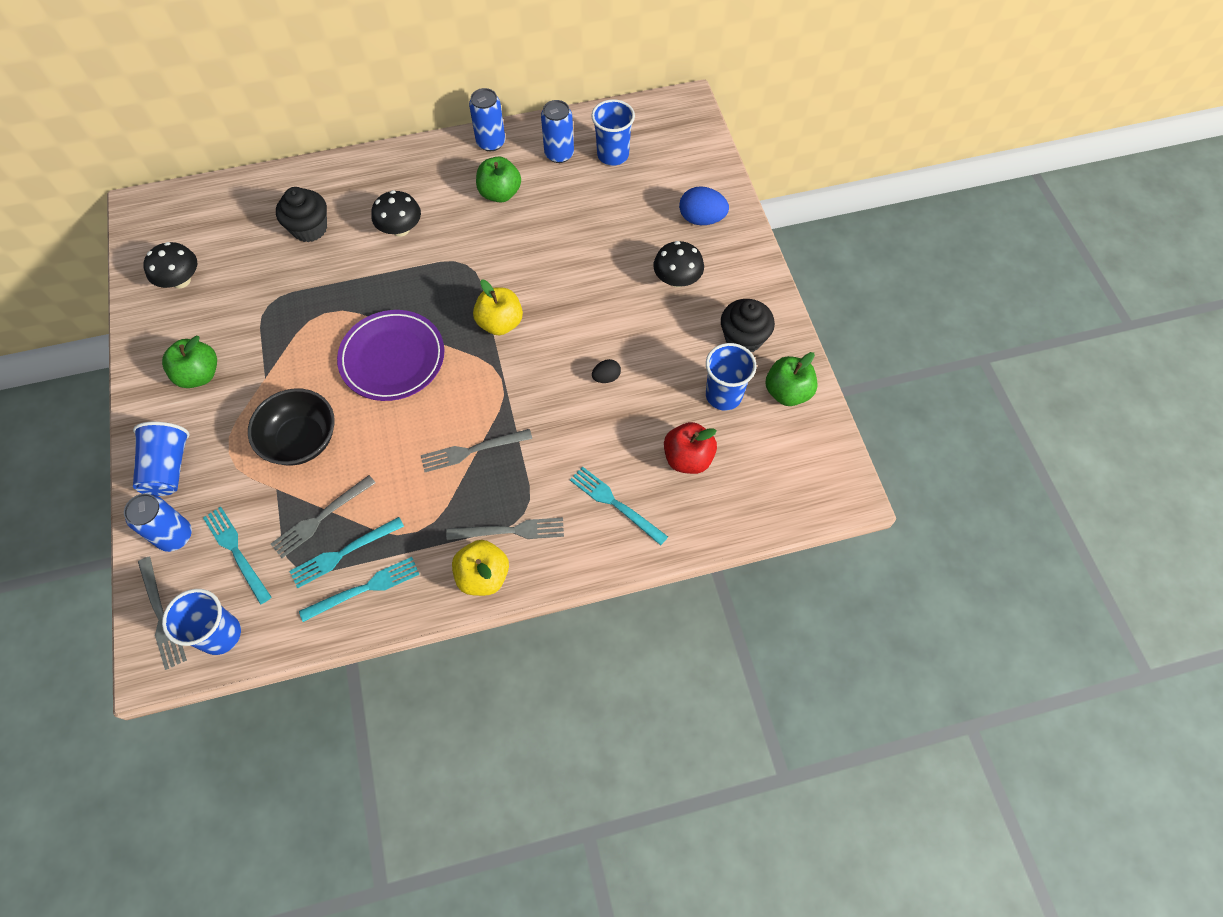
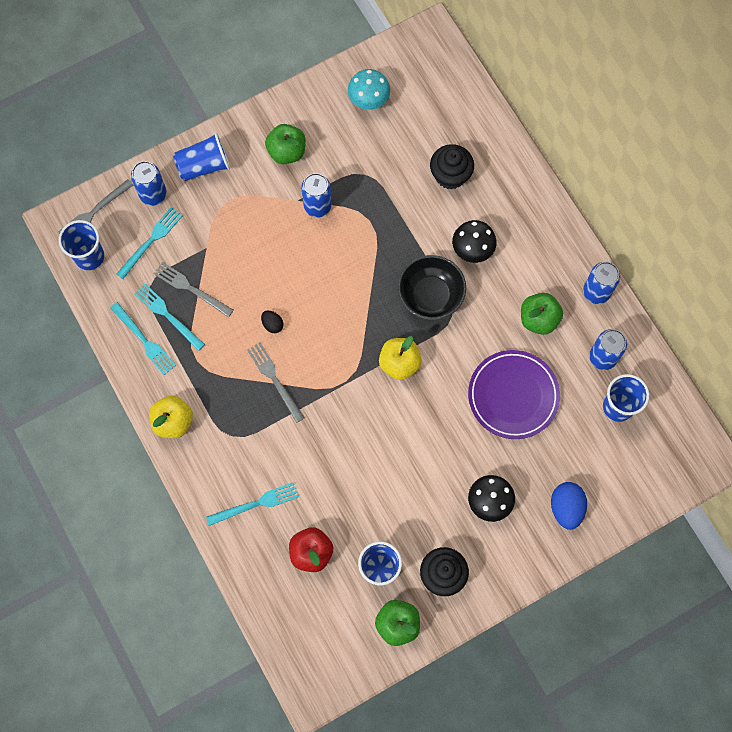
camera: 75 degrees right, 10 degrees up
(181, 280) = (368, 99): black mushroom -> turquoise mushroom
(282, 359) = (317, 206): none -> blue can
(301, 440) = (250, 249): black bowl -> black bowl (430, 295)
(392, 358) = (341, 289): purple plate -> purple plate (513, 396)
(510, 531) = (214, 430): grey fork -> none
(606, 377) = (370, 466): black egg -> black egg (272, 324)
(615, 504) = (256, 504): turquoise fork -> turquoise fork turned 45 degrees clockwise

